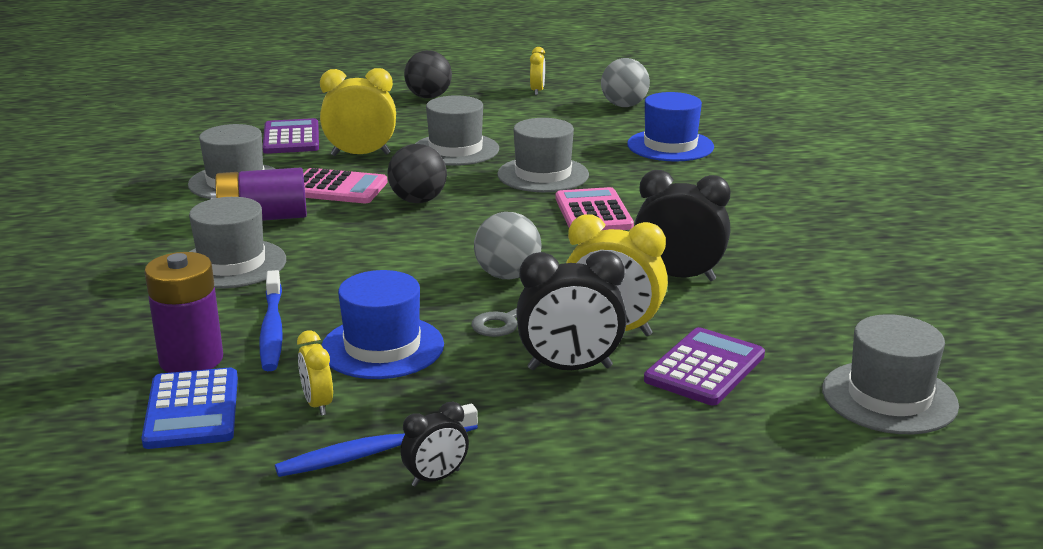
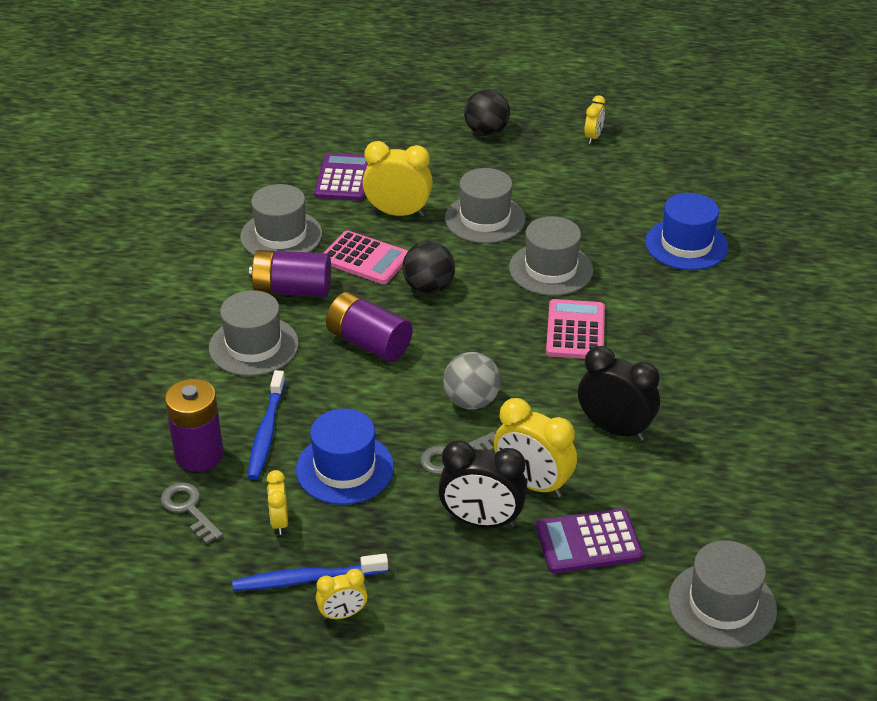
camera: 15 degrees right, 15 degrees up
(192, 410) = (189, 509): blue calculator -> grey key
(368, 246) = (369, 343): none -> purple battery
(436, 478) = (342, 614): black clock -> yellow clock
(624, 105) = (668, 173): grey ball -> none
(704, 368) = (588, 542): purple calculator -> purple calculator turned 150 degrees counterclockwise

